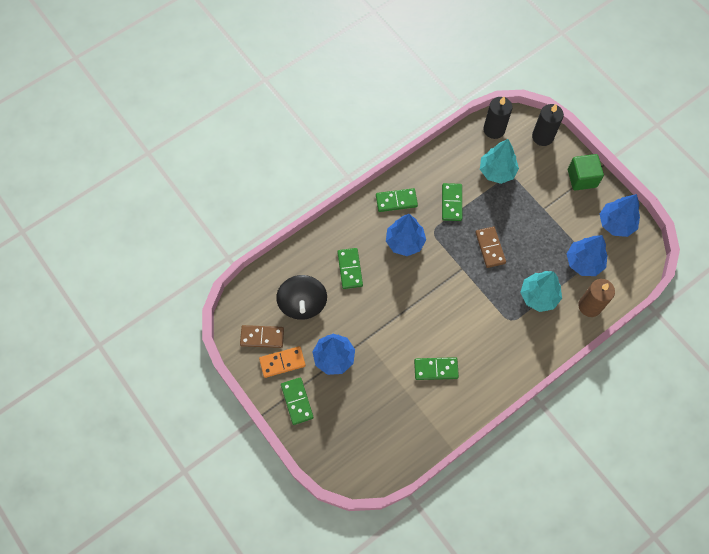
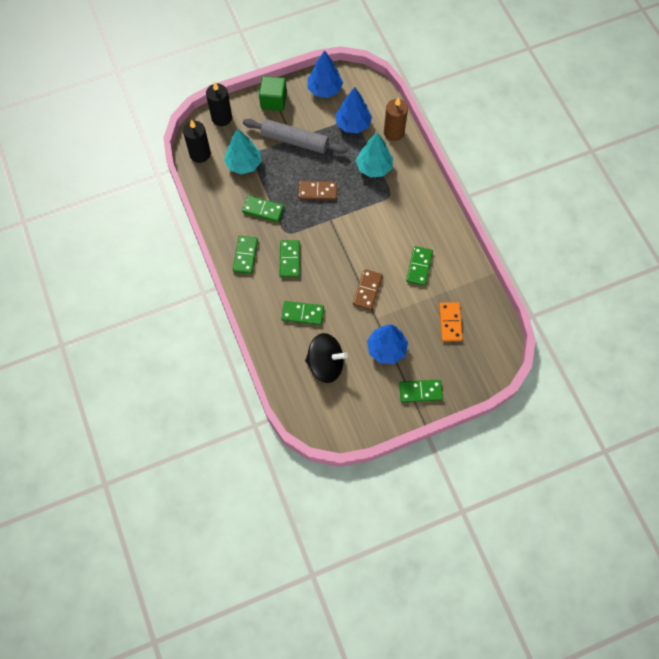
camera: 75 degrees left, 0 degrees up
(262, 337) = (349, 409): brown domino -> brown domino (367, 290)
(282, 362) = (379, 396): orange domino -> orange domino (450, 322)
(405, 242) = (289, 259): blue tree -> green domino
(541, 211) = (295, 141): none -> grey rolling pin

